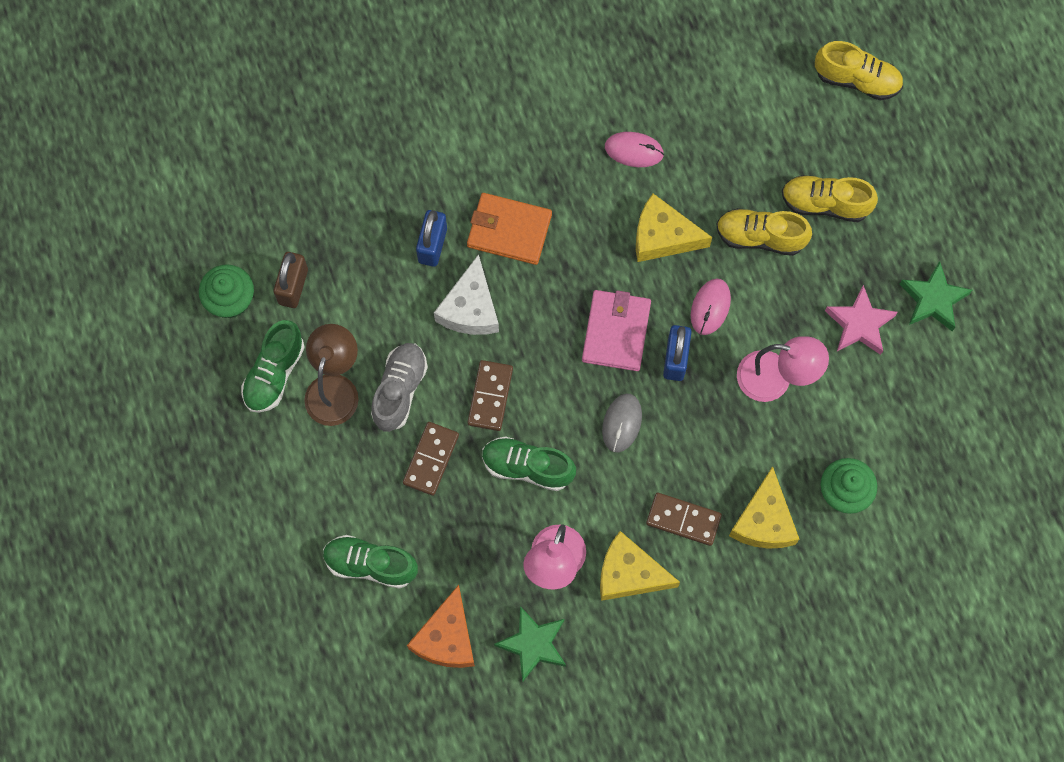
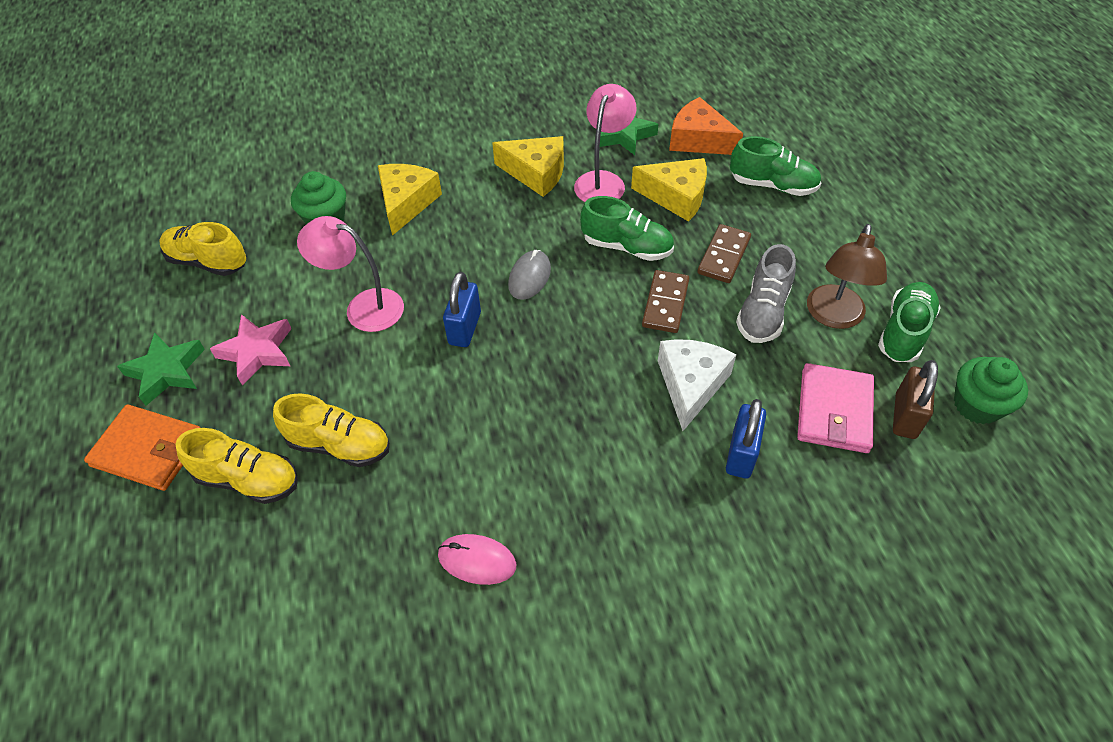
camera: 175 degrees left, 20 degrees down
(446, 638) = (698, 140): orange cheese -> orange cheese turned 75 degrees counterclockwise
(509, 230) = (646, 467): orange wallet -> orange wallet (148, 450)
(616, 332) = (526, 355): pink wallet -> pink wallet (834, 411)
(663, 236) = (457, 451): yellow cheese -> yellow cheese (676, 196)
(683, 519) = (481, 206): brown domino -> none
(710, 307) = (416, 374): pink mouse -> none
(857, 80) = (140, 648): yellow shoe -> yellow shoe (208, 262)

